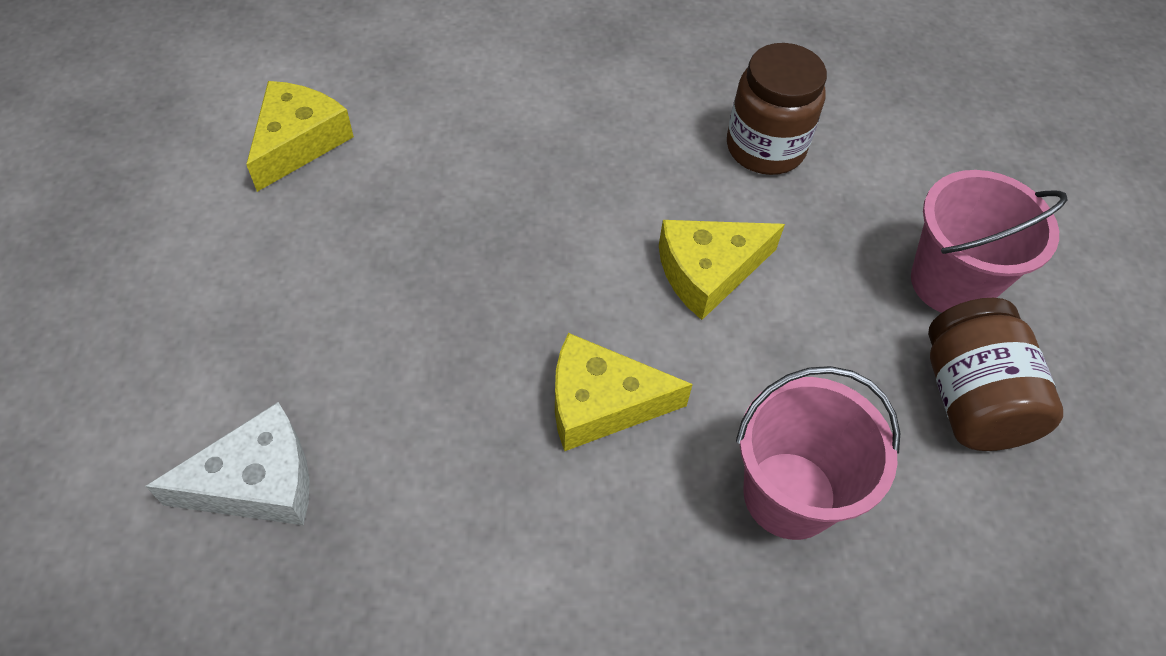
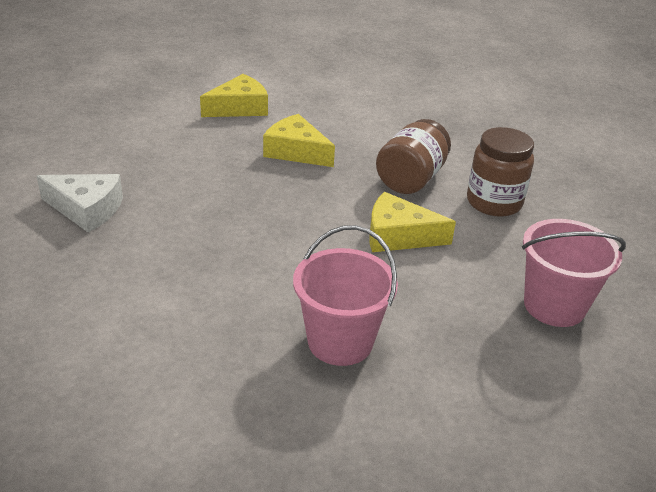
camera: 35 degrees right, 20 degrees down
(601, 403) = (278, 258): yellow cheese -> yellow cheese (296, 151)
(971, 399) = (507, 360): brown jar -> brown jar (411, 179)

